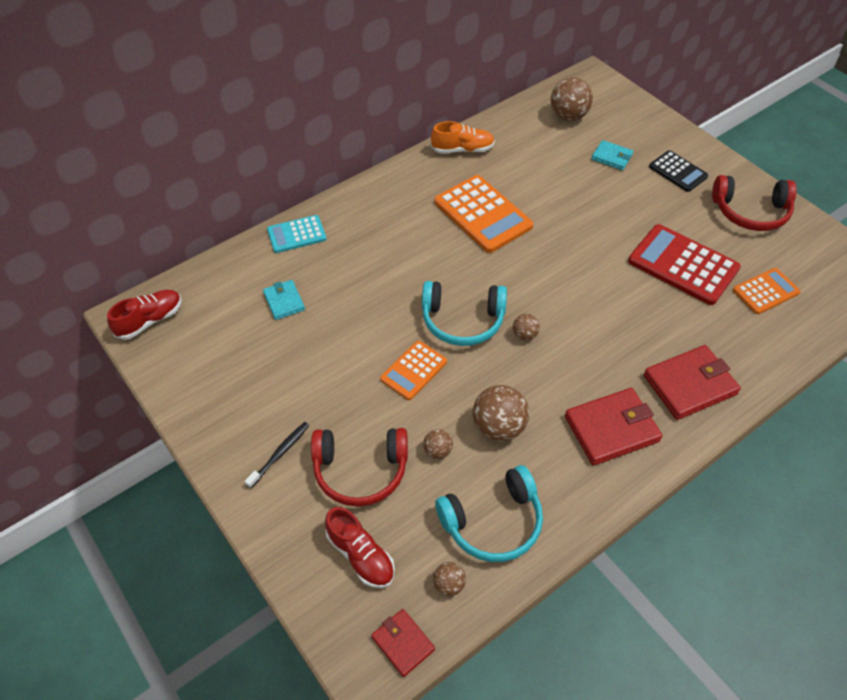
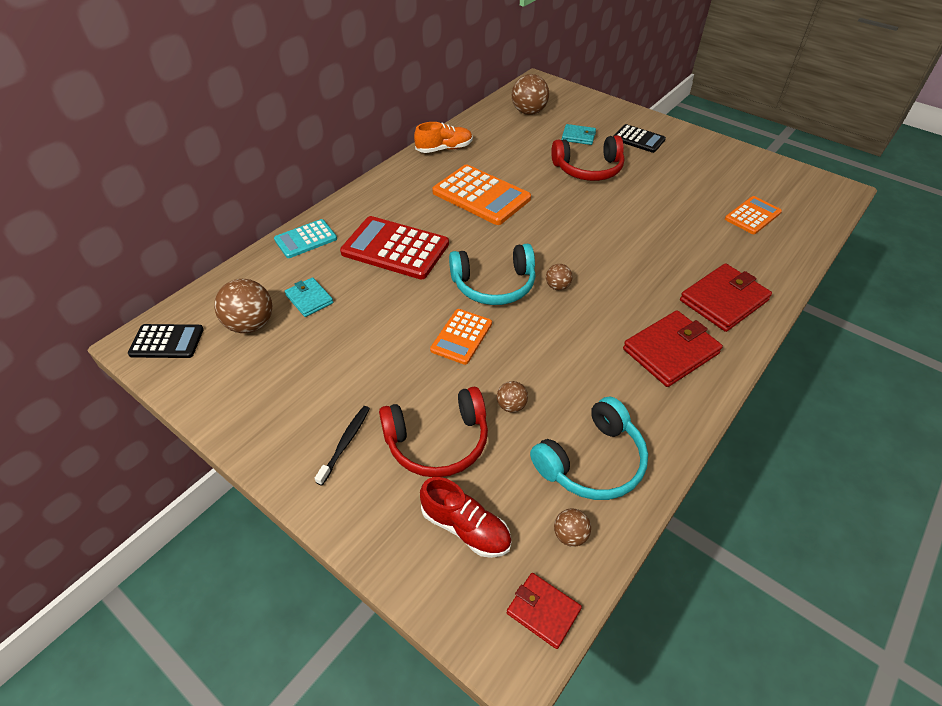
camera: 15 degrees left, 5 degrees down
(150, 320) = (167, 342): red shoe -> black calculator
(498, 427) = (563, 371): brown ball -> brown ball (251, 324)
(683, 265) = (674, 207): red calculator -> red calculator (395, 248)
(750, 212) = (711, 159): red headphones -> red headphones (588, 169)

